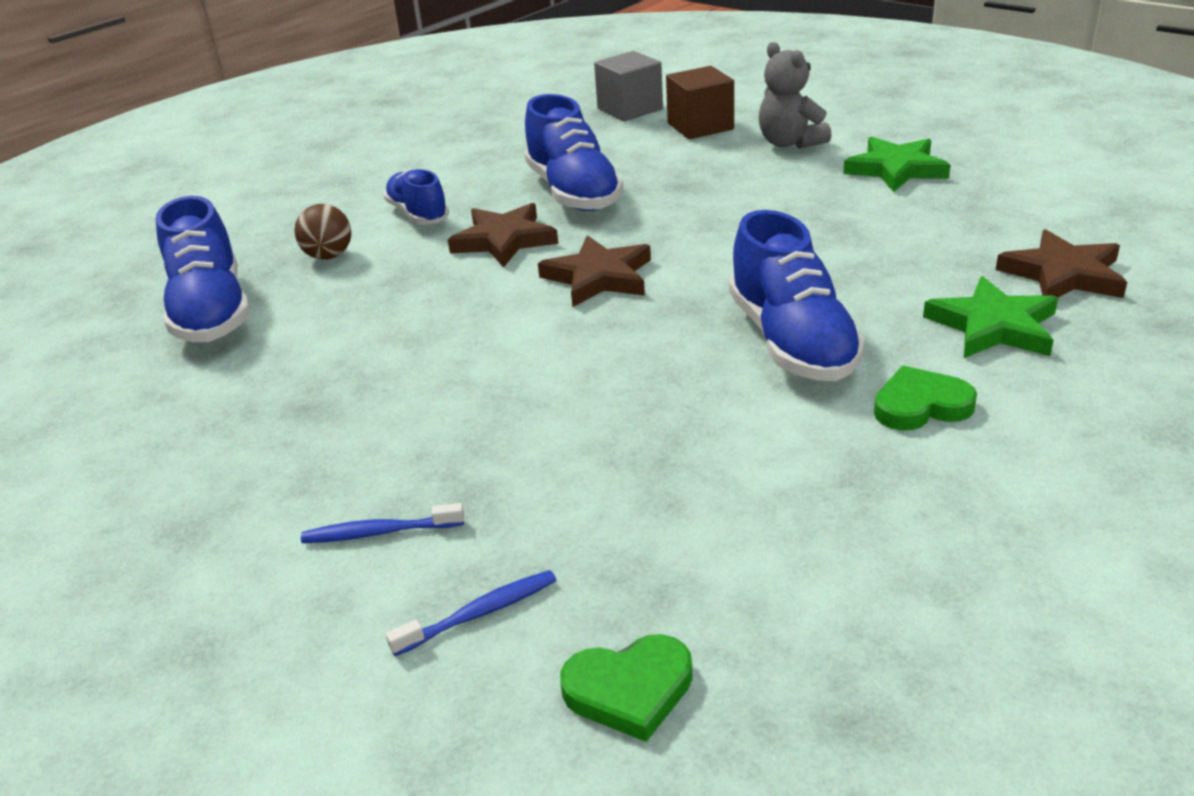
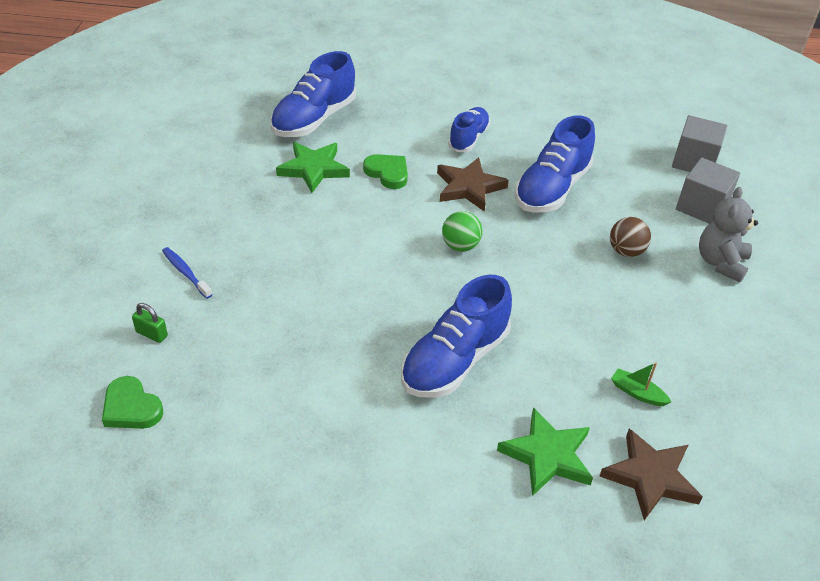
camera: 50 degrees right, 10 degrees up
(329, 256) = (396, 129): brown ball -> brown ball (626, 251)
(479, 614) = (152, 334): blue toothbrush -> green padlock
(599, 277) = (460, 246): brown star -> green ball
(700, 126) = (702, 207): brown cube -> grey cube
(896, 169) = (733, 335): green star -> green star (314, 169)
(921, 405) = (428, 445): green heart -> green heart (387, 173)
(937, 243) = (637, 393): none -> green boat

